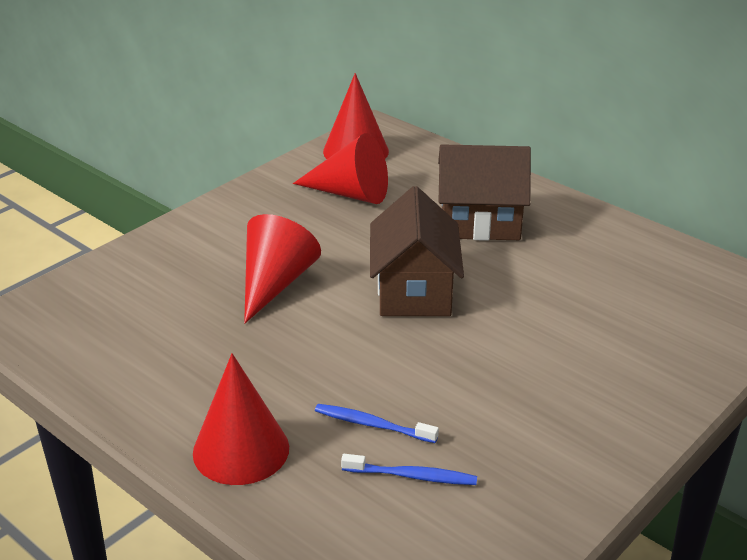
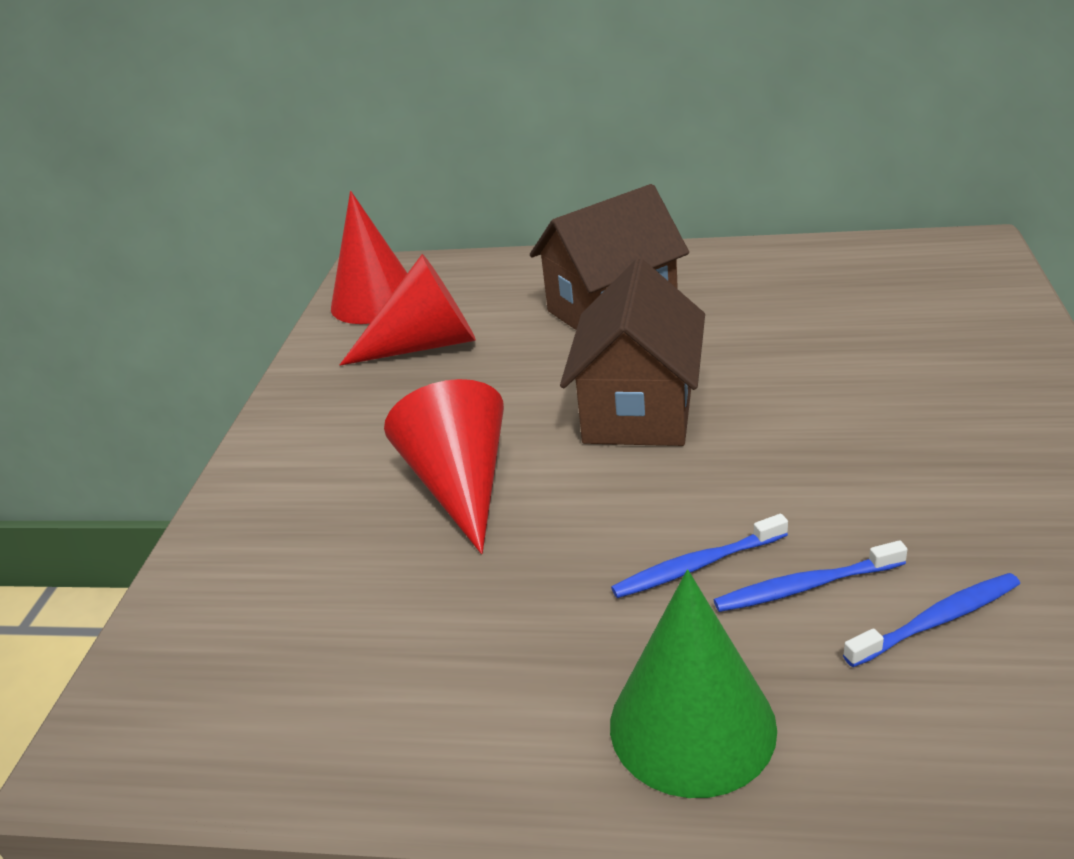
camera: 30 degrees left, 0 degrees up
(241, 450) = (692, 725): red cone -> green cone
(335, 386) = (697, 565): none -> blue toothbrush
(414, 291) = (639, 410): brown house -> brown house turned 45 degrees clockwise

